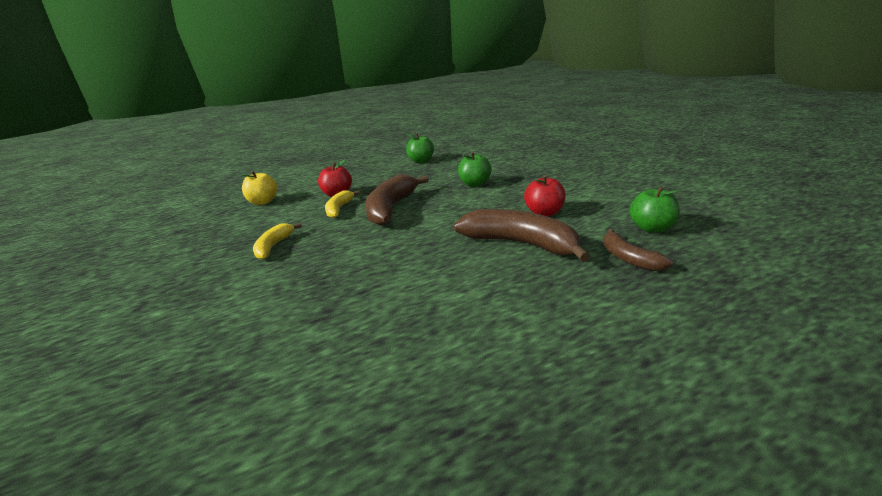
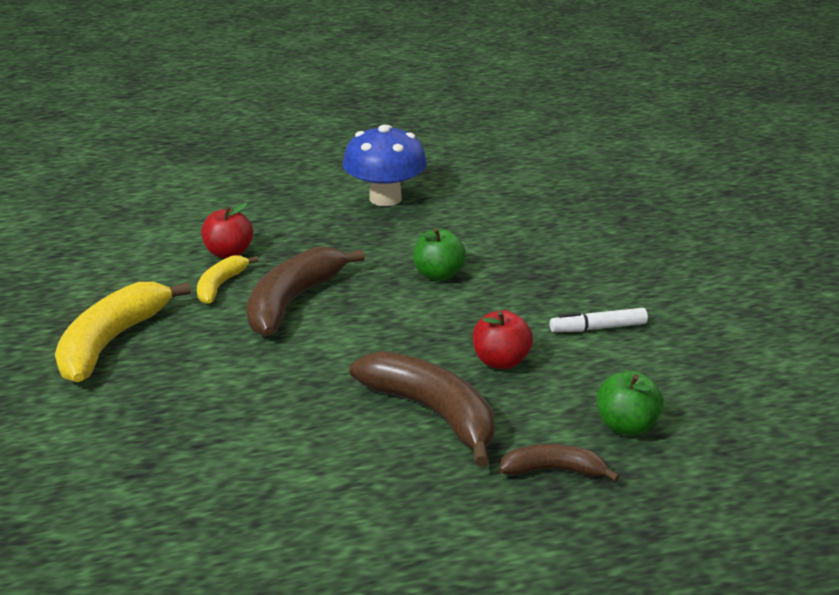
camera: 10 degrees right, 5 degrees up
(263, 202) = (119, 245): yellow apple -> none
(273, 246) = (112, 341): yellow banana -> yellow banana, size x1.81
(421, 161) = (385, 198): green apple -> blue mushroom
(589, 190) = (598, 328): none -> white marker
(628, 258) = (553, 470): brown banana -> brown banana turned 105 degrees clockwise

